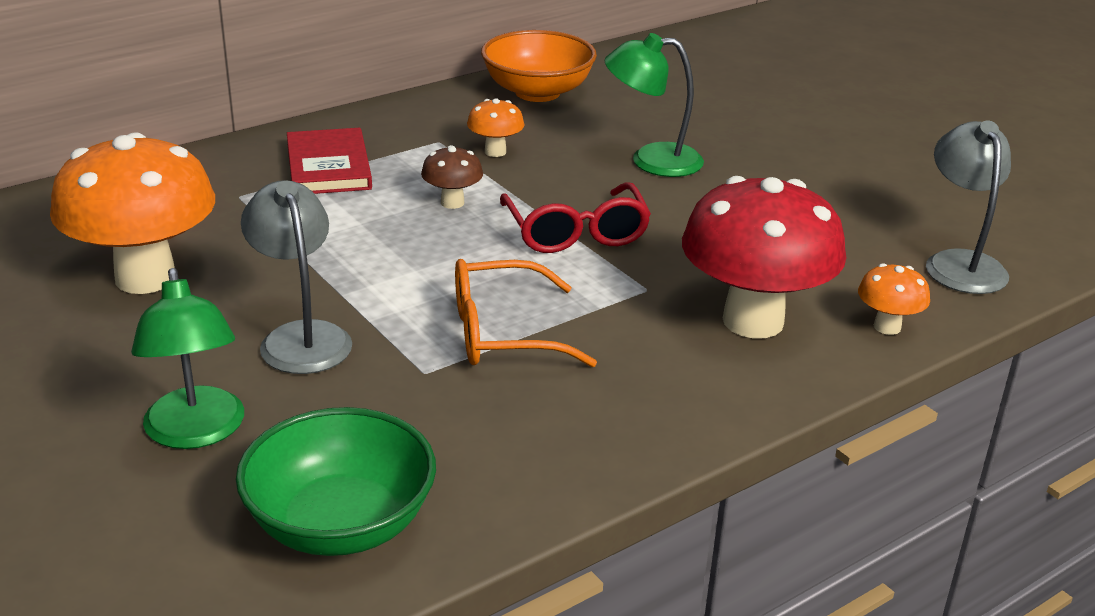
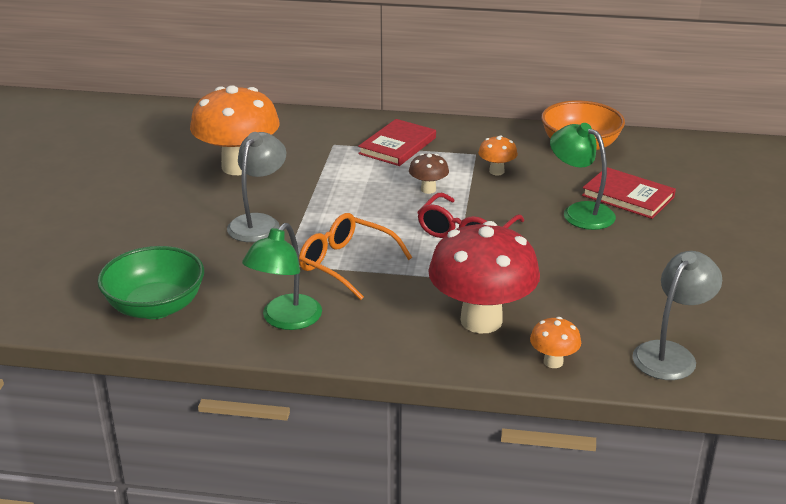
camera: 45 degrees right, 0 degrees up
(196, 432) = (161, 242): green lamp -> green lamp (285, 320)
(668, 126) = (628, 196): none -> red book

